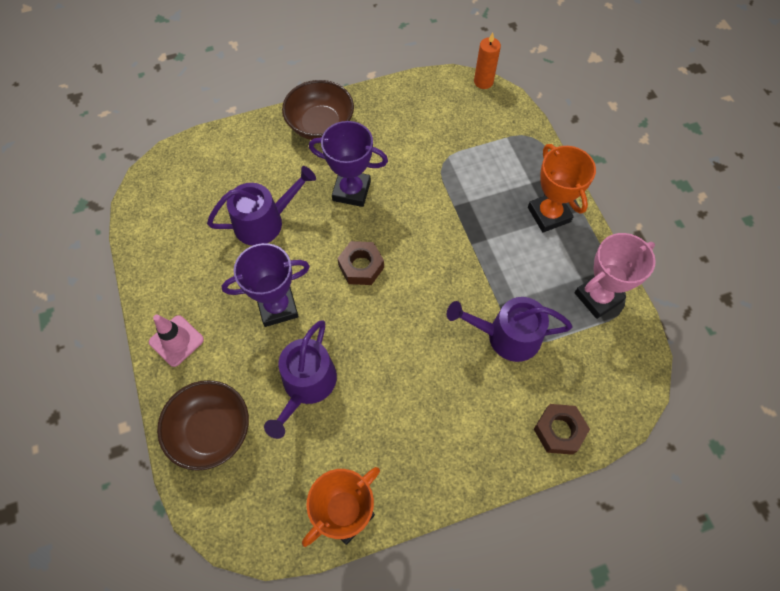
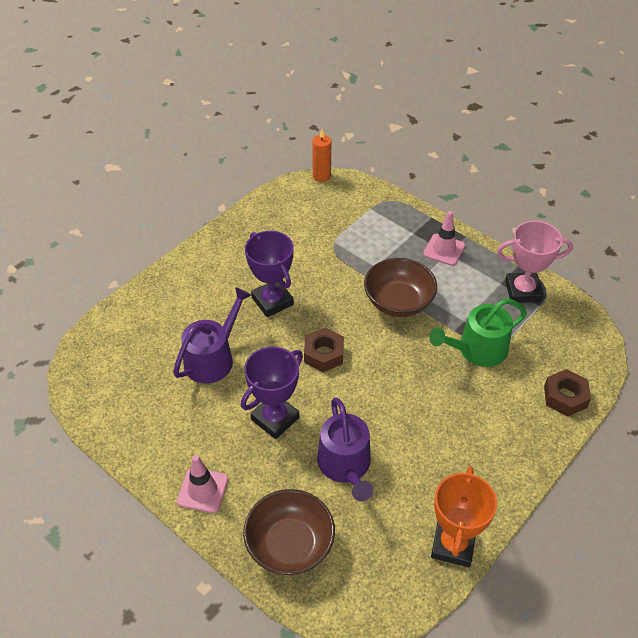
camera: 30 degrees left, 15 degrees down
(320, 125) = (207, 262): brown bowl -> brown bowl (398, 302)
(351, 191) = (272, 301): purple trophy -> purple trophy turned 75 degrees clockwise
(507, 336) = (477, 350): purple watering can -> green watering can
(549, 214) = (444, 250): orange trophy -> pink traffic cone
(598, 297) = (523, 291): pink trophy -> pink trophy turned 60 degrees clockwise

